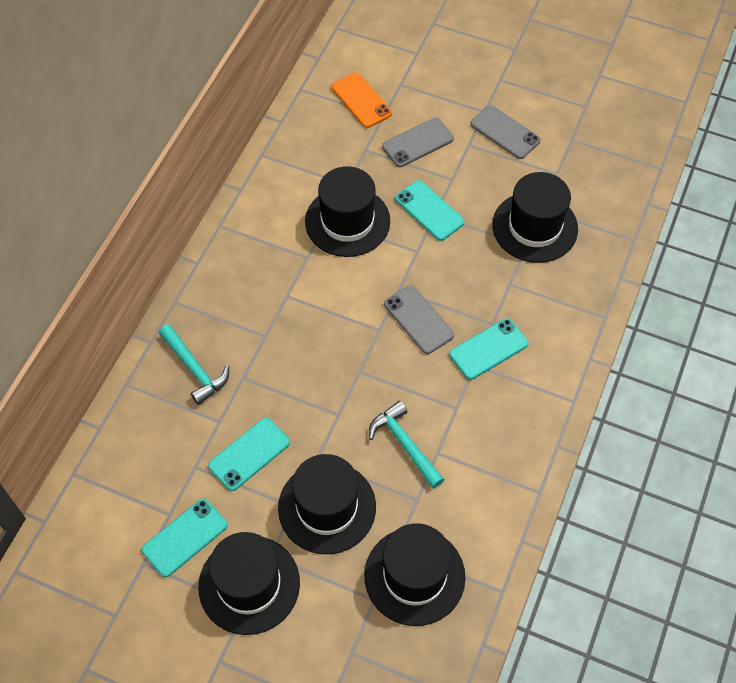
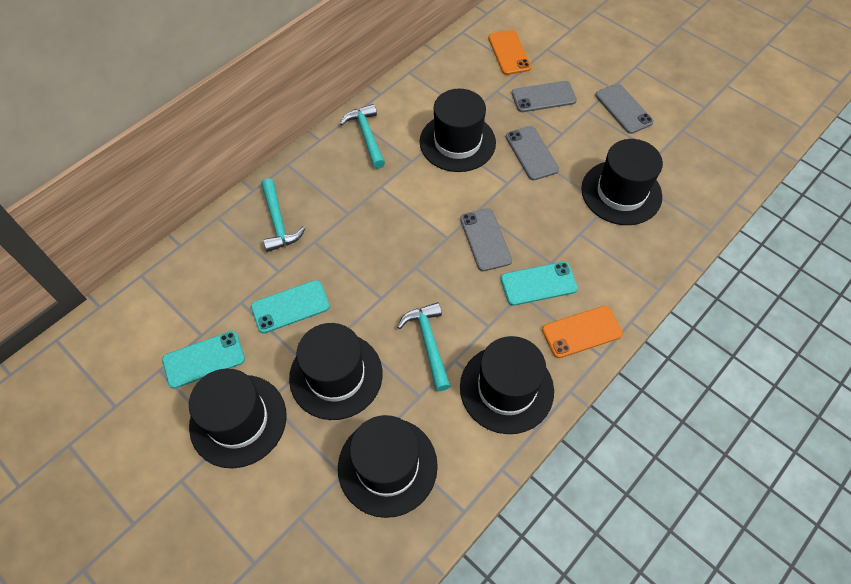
camera: 20 degrees right, 0 degrees up
(247, 243) = (366, 135): none -> turquoise hammer
(429, 210) = (531, 153): turquoise phone -> grey phone
(497, 463) = (506, 388): none -> black hat
(547, 384) = (581, 332): none -> orange phone

